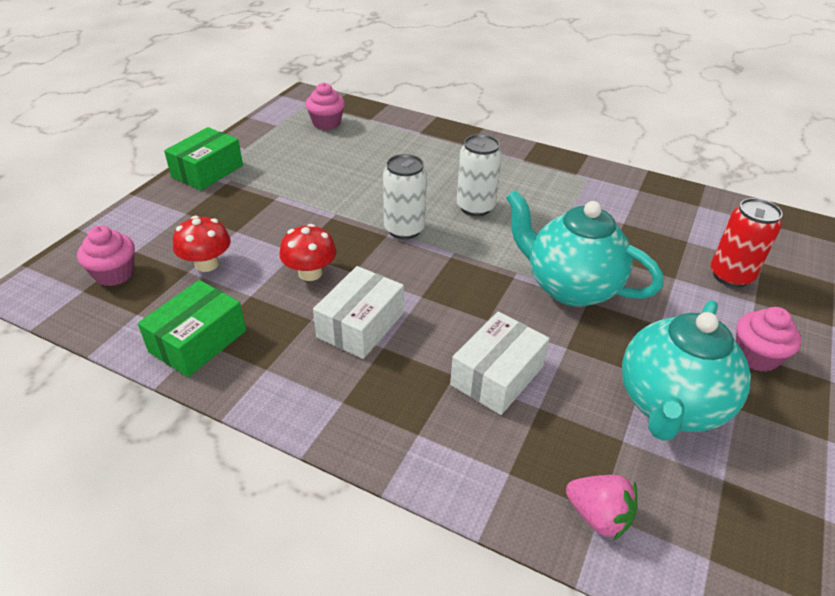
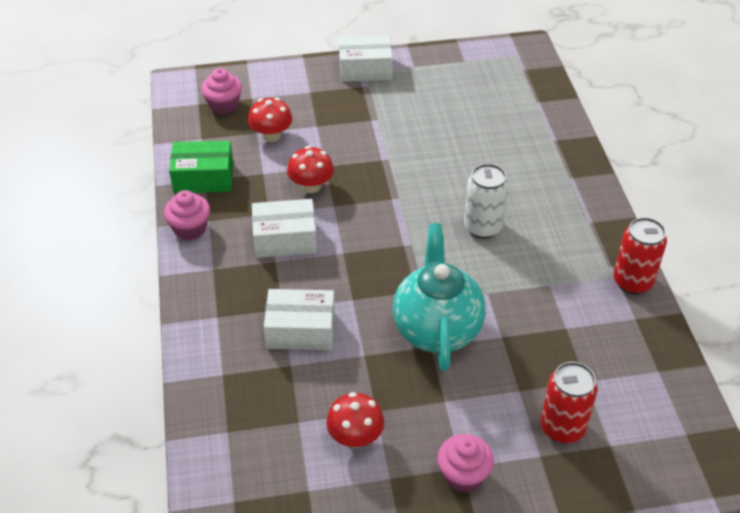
camera: 55 degrees right, 5 degrees up
(207, 171) = (365, 69): green box -> white box
(326, 123) = (500, 83): pink cupcake -> pink cupcake (190, 228)
(404, 229) = (409, 204): white can -> none
(598, 516) = (223, 432): pink strawberry -> none
(601, 173) = (632, 282): none -> red can
(670, 406) = (355, 437): turquoise teapot -> red mushroom

